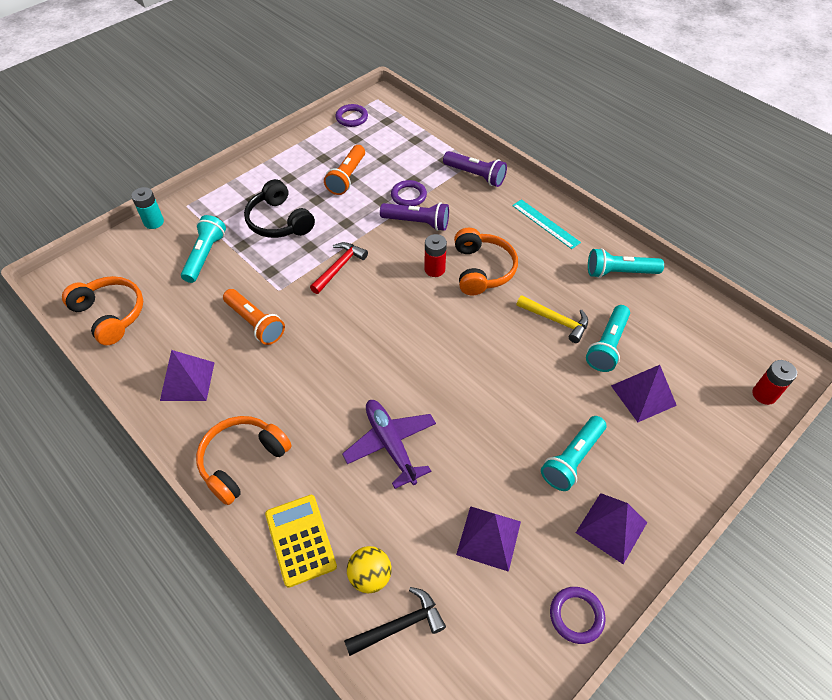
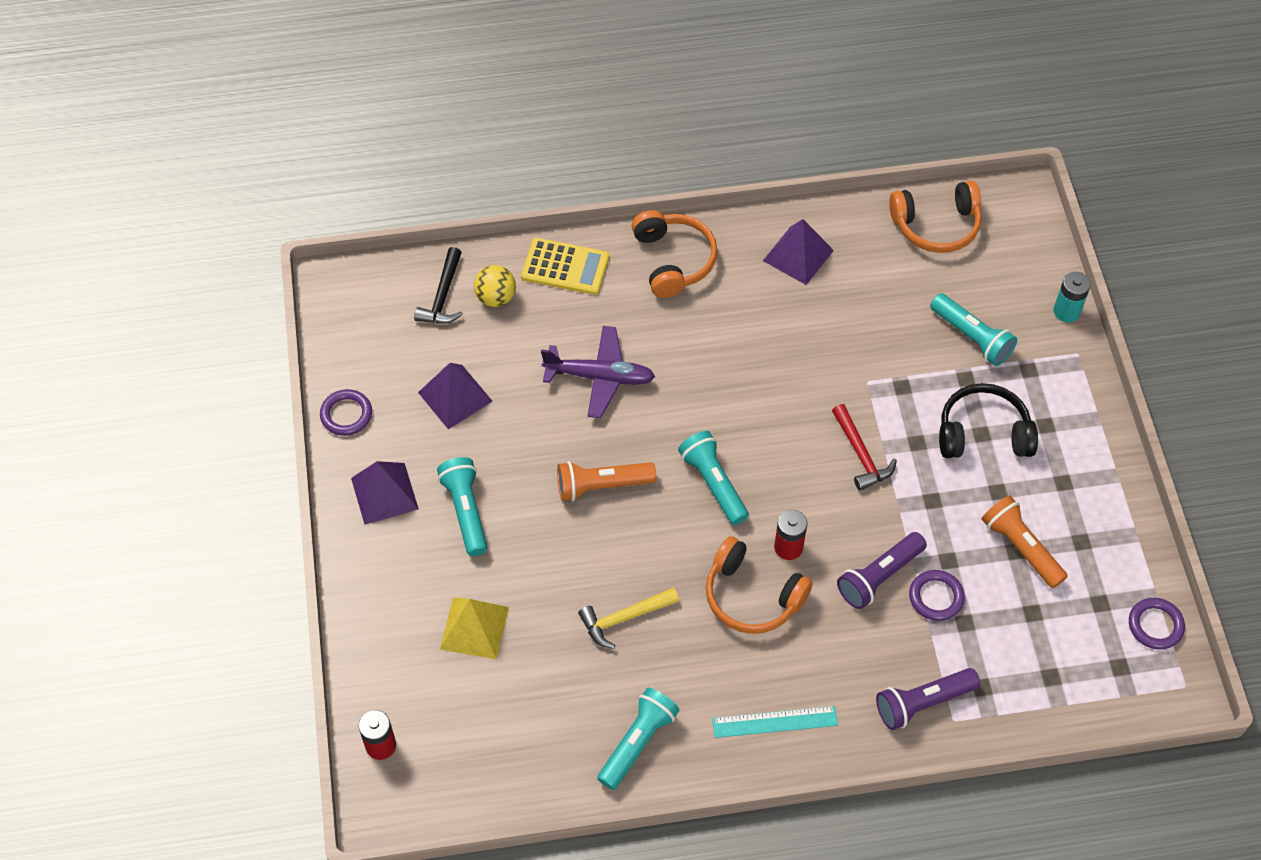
camera: 125 degrees right, 5 degrees up
(255, 323) = (833, 339): orange flashlight -> orange flashlight (602, 486)
(607, 345) = (555, 644): turquoise flashlight -> turquoise flashlight (713, 484)
(643, 395) = (474, 628): purple pyramid -> yellow pyramid

